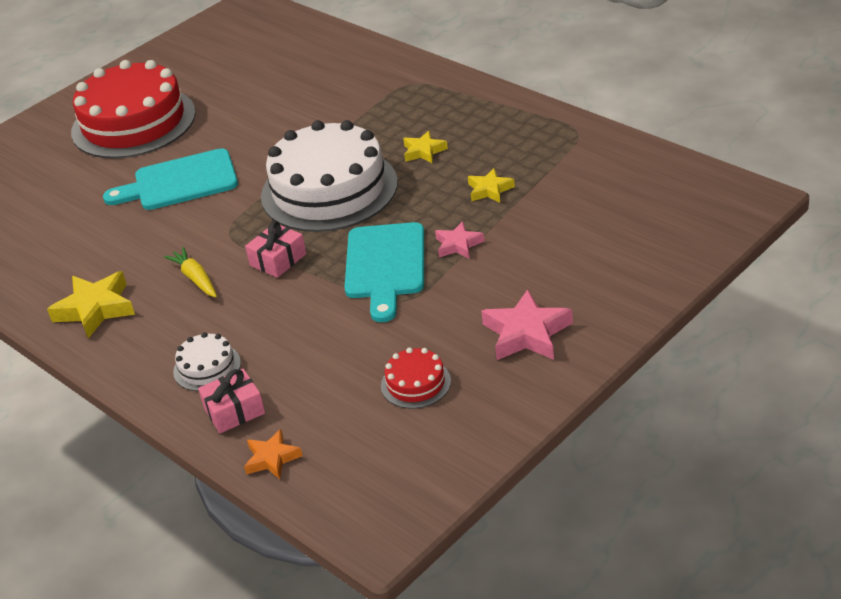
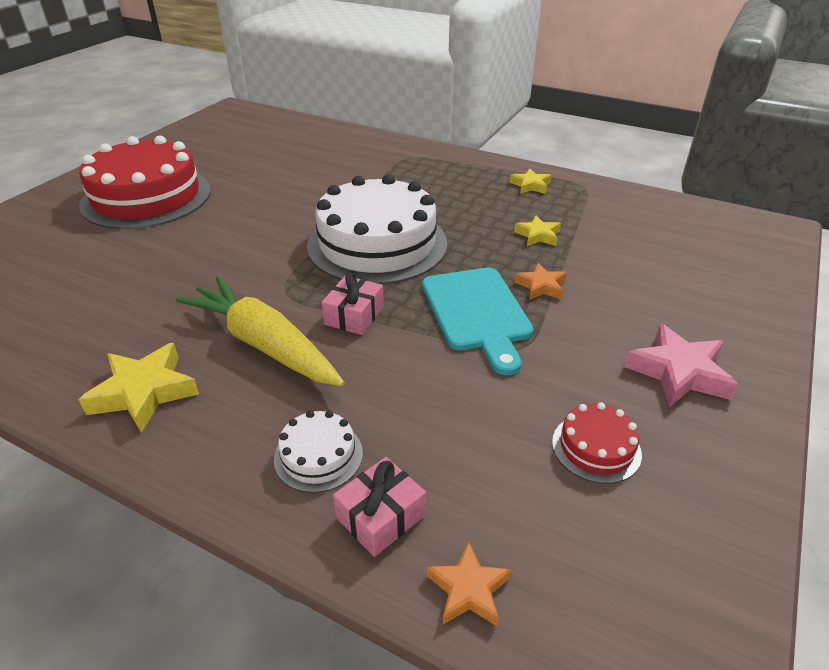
camera: 20 degrees left, 0 degrees up
(180, 182) = (213, 246): turquoise cutting board -> none
(195, 278) = (264, 344): yellow carrot -> yellow carrot, size x2.02
(424, 151) = (453, 207): yellow star -> yellow star (530, 185)
(458, 245) = (541, 286): pink star -> orange star

